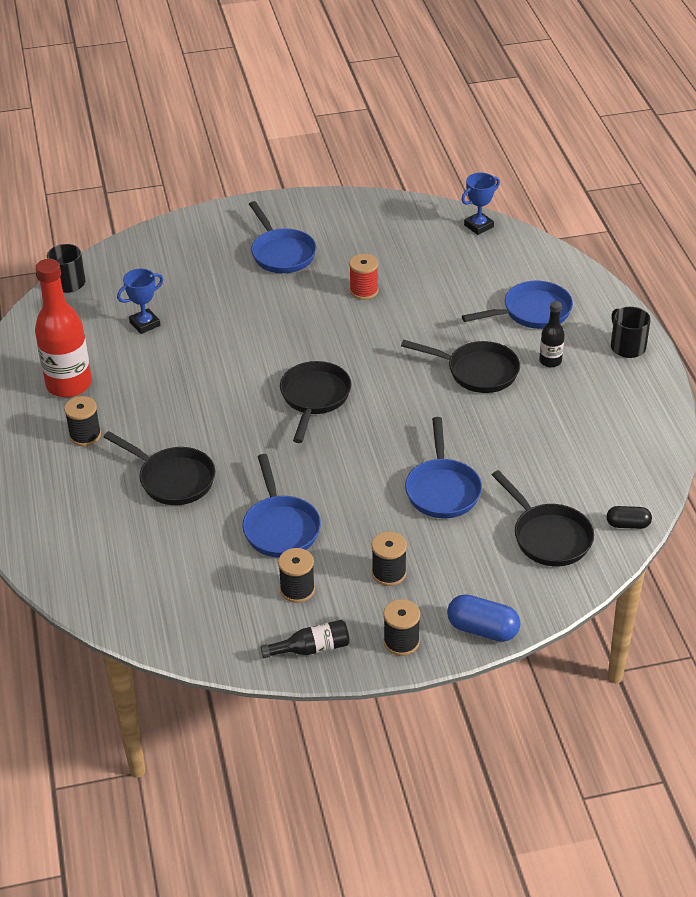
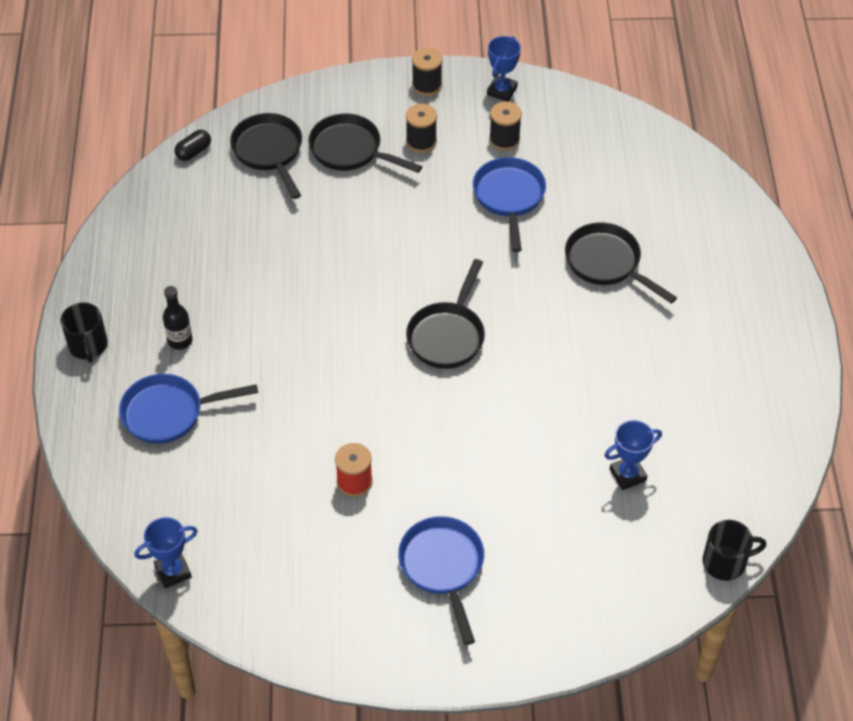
camera: 170 degrees left, 10 degrees up
(69, 384) = (716, 399): red bottle -> none
(85, 435) = (696, 328): black spool -> none
(311, 648) = (502, 91): black bottle -> blue trophy
(442, 489) = (348, 211): blue pan -> none
(477, 371) = (264, 340): black pan -> black pan (350, 150)
(482, 629) = (357, 85): blue capsule -> none
(628, 524) = (193, 152): black capsule -> black capsule turned 60 degrees counterclockwise

